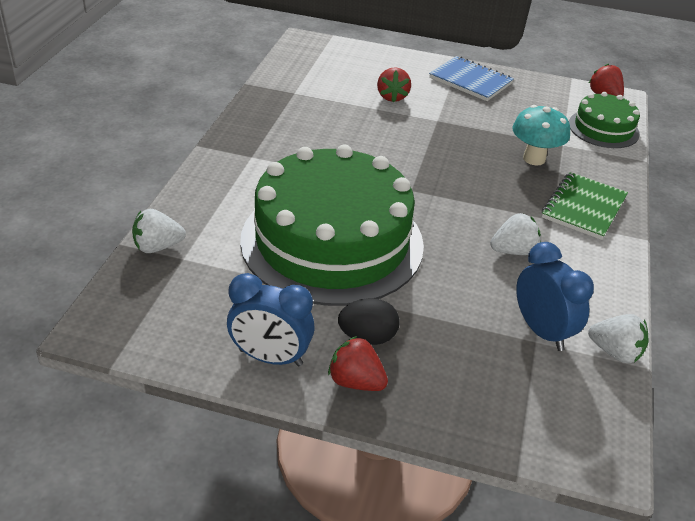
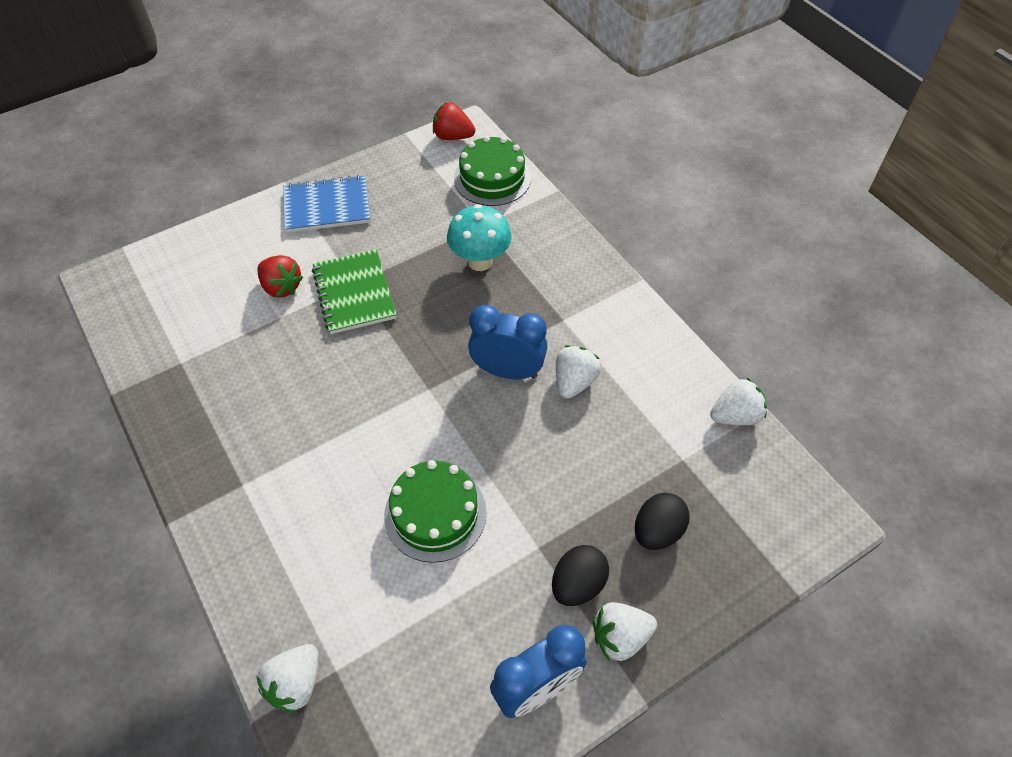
camera: 45 degrees left, 15 degrees up
(332, 241) = (435, 513): green cake -> green cake, size x0.48
(356, 381) = (620, 637): red strawberry -> white strawberry
(460, 358) = (657, 531): none -> black egg
(541, 331) = (676, 445): blue clock -> blue clock (507, 371)
(583, 207) = (570, 285): green notebook -> green notebook (354, 293)

